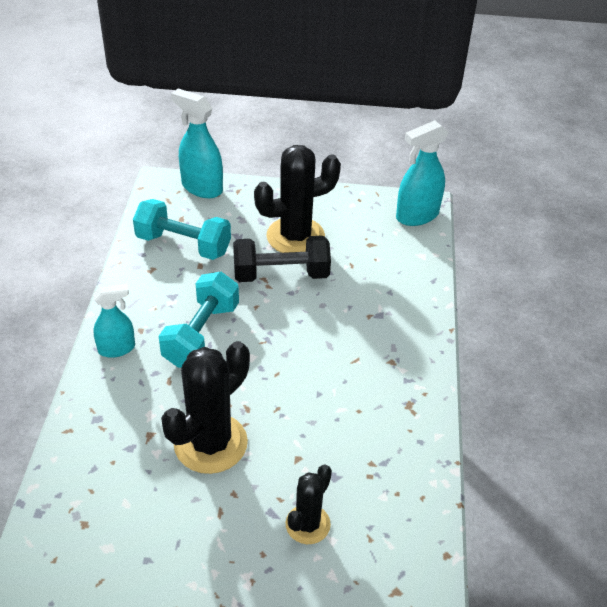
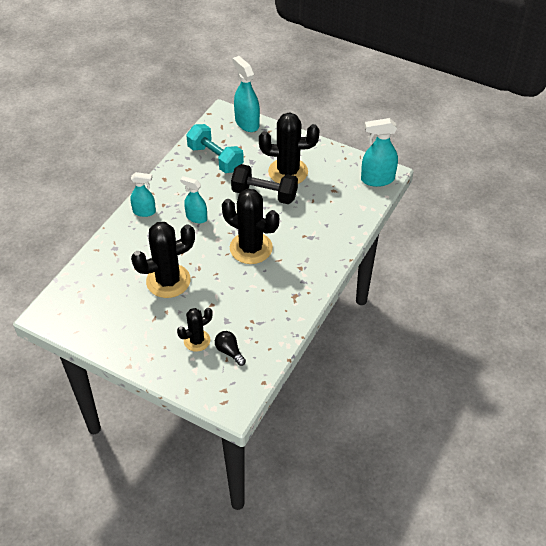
camera: 25 degrees right, 5 degrees up
(201, 334) = (196, 217): turquoise dumbbell -> turquoise spray bottle
(306, 355) = (251, 248): none -> black cactus
(367, 524) = (229, 351): none -> black light bulb

